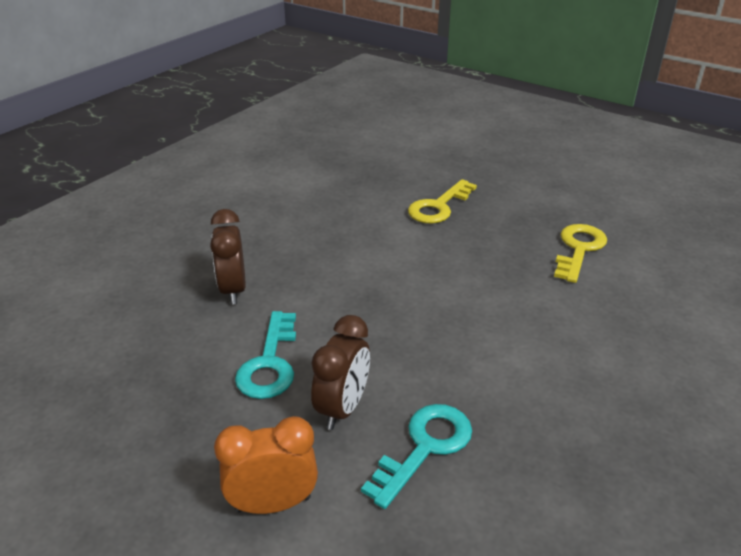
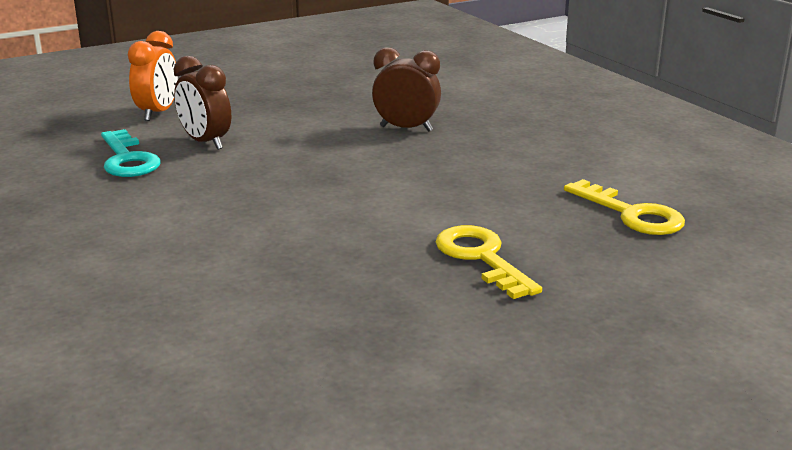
camera: 115 degrees right, 10 degrees down
(269, 363) = (289, 128): turquoise key -> none
(579, 249) = (277, 325): yellow key -> yellow key (631, 214)

